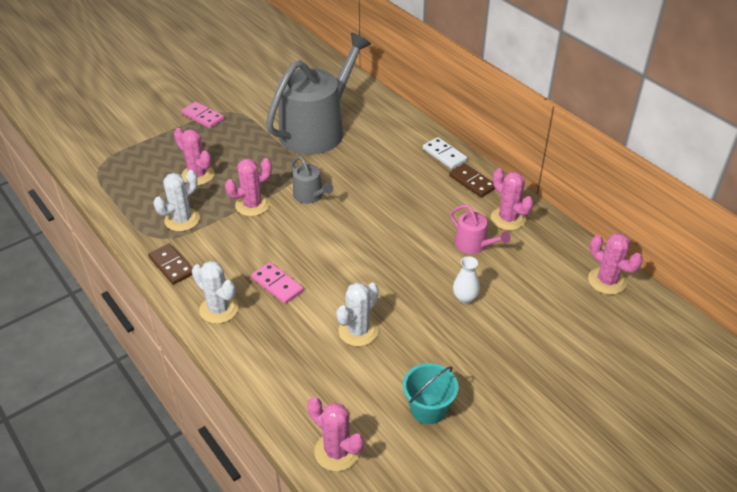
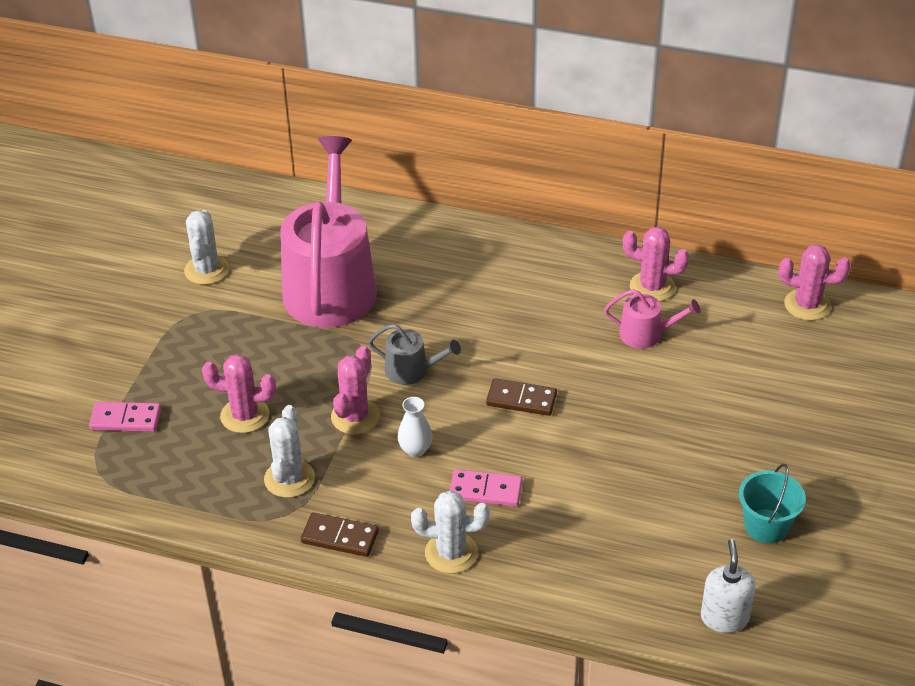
camera: 35 degrees left, 0 degrees up
(203, 117) = (162, 338): pink domino -> pink domino (126, 419)
(317, 129) = (331, 284): grey watering can -> pink watering can
(337, 451) = (724, 617): pink cactus -> white soap dispenser
(358, 331) = (623, 490): white cactus -> white cactus (206, 270)
(444, 155) = (512, 245): white domino -> none
(465, 298) = (692, 396): white vase -> white vase (415, 450)
(472, 182) = (575, 263): brown domino -> brown domino (521, 399)

